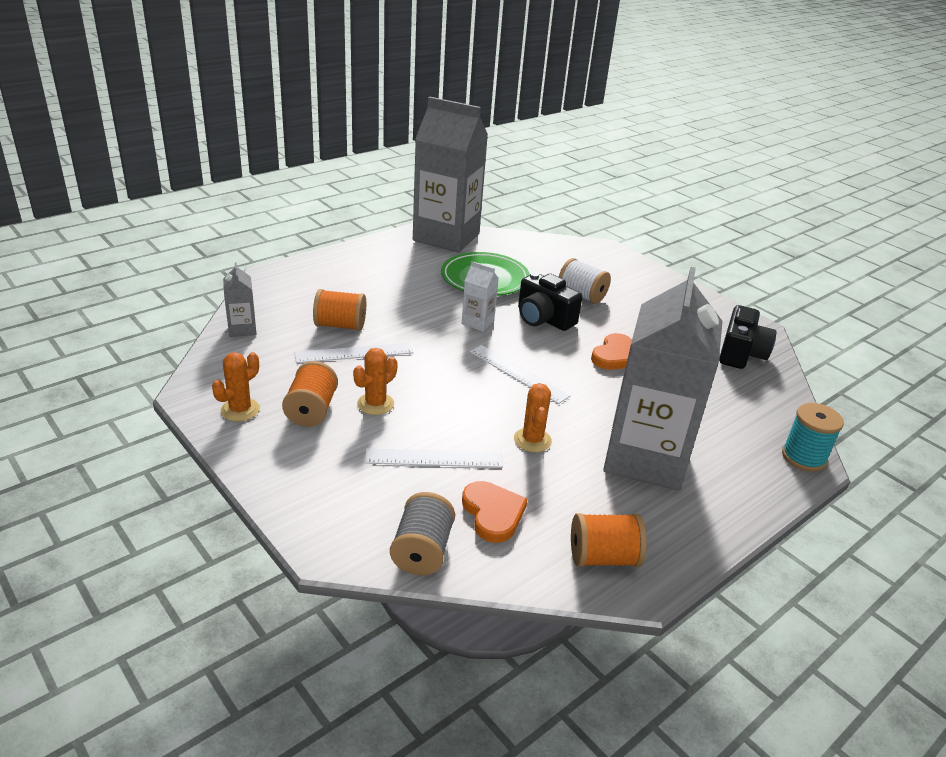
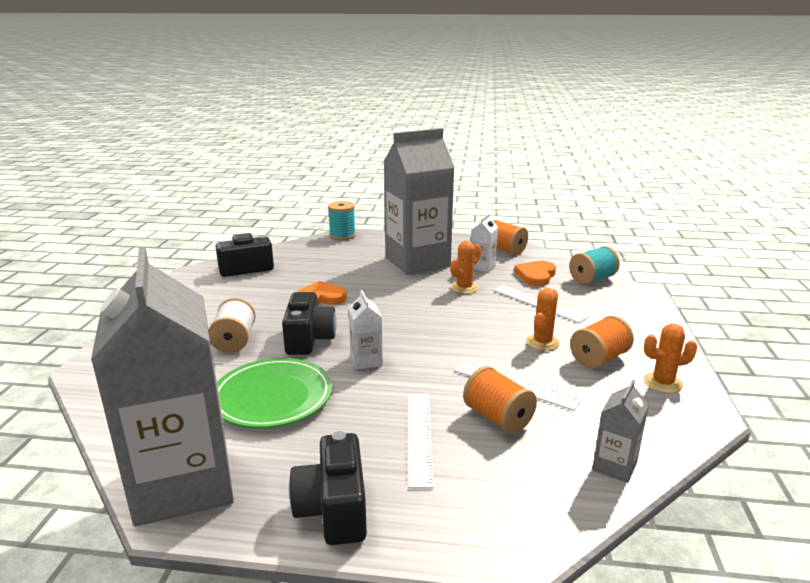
camera: 130 degrees left, 10 degrees down
(367, 255) = (333, 509): none -> black camera
(375, 404) = (542, 342): orange cactus -> orange cactus turned 60 degrees counterclockwise
(422, 551) = (592, 279): grey spool -> turquoise spool
(518, 373) = (407, 317): white ruler -> white ruler (419, 436)
(570, 493) = (482, 267): none -> white carton

